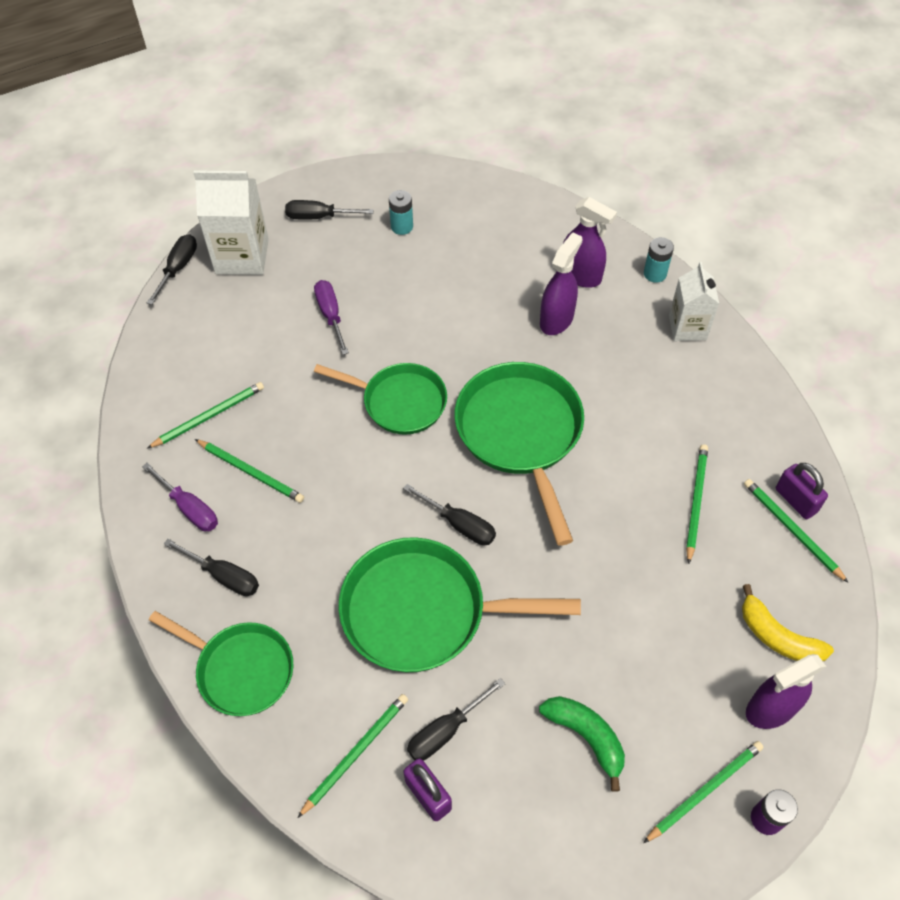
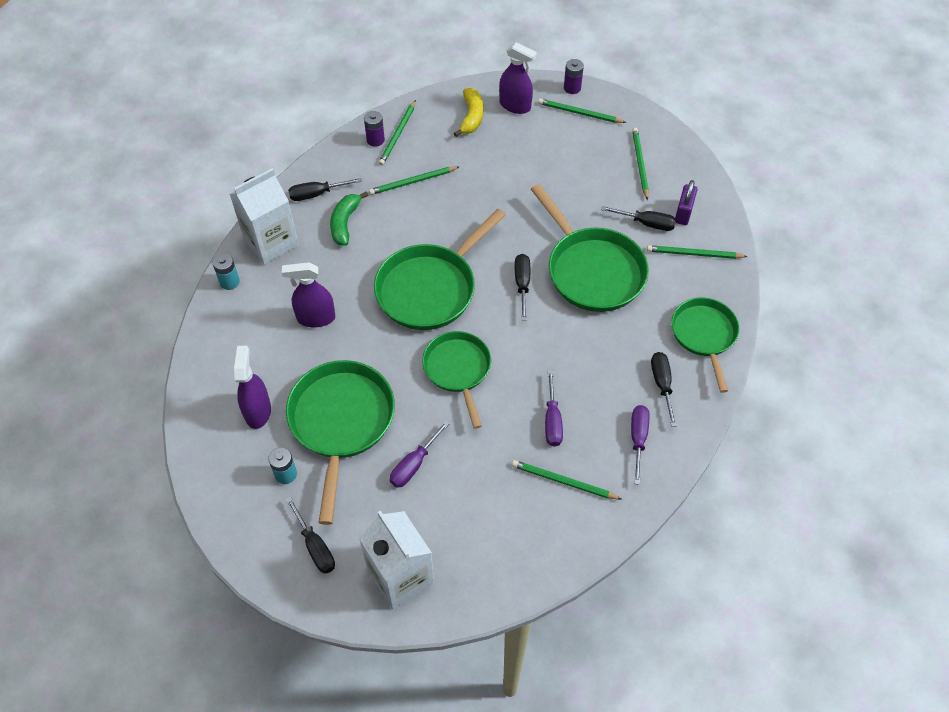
camera: 125 degrees left, 0 degrees up
(178, 268) = (449, 619): black screwdriver -> black screwdriver (317, 194)
(251, 472) = (583, 422): green pencil -> green pencil (640, 164)
(276, 447) = (552, 420): none -> purple screwdriver
(419, 285) = (341, 423): none -> green pan
(580, 276) = (261, 324): purple spray bottle -> purple spray bottle (258, 411)
(586, 736) = (595, 167): green banana -> green banana (345, 223)
(687, 327) = (271, 242): white carton -> white carton, size x1.52
(796, 500) = (375, 140): purple padlock -> purple battery

